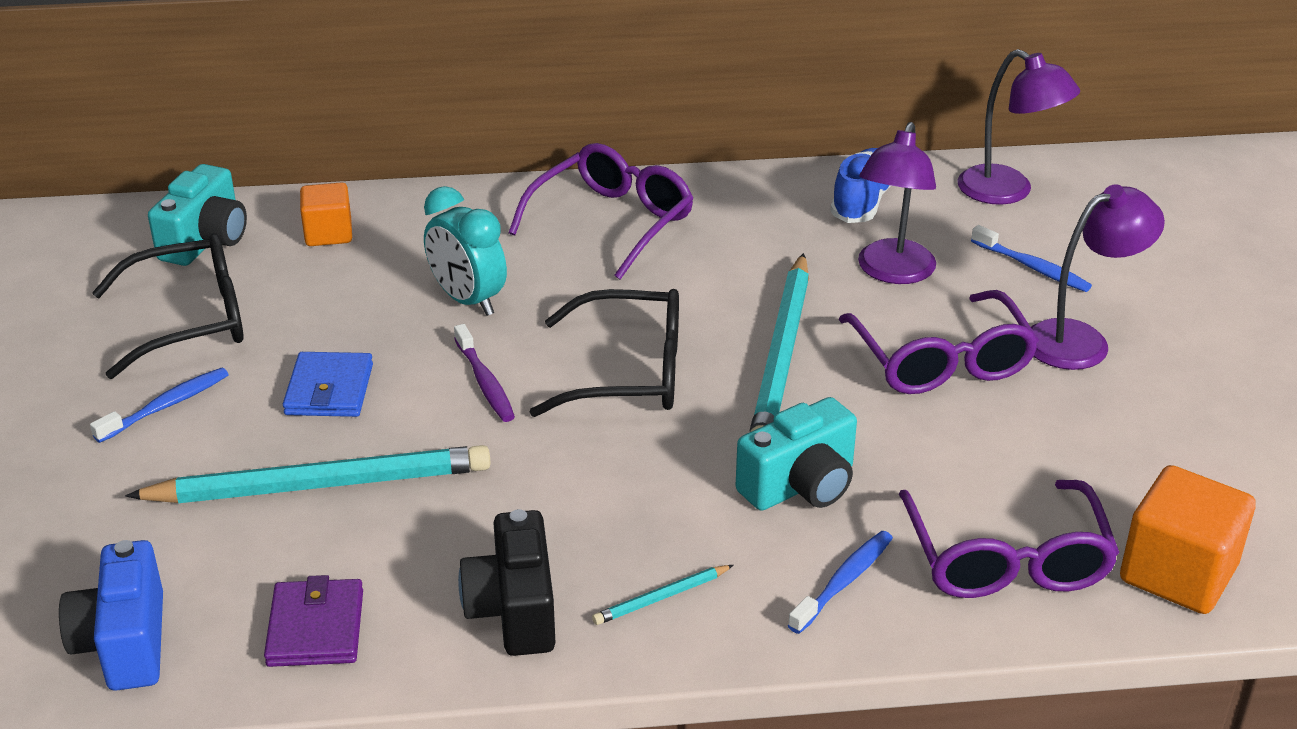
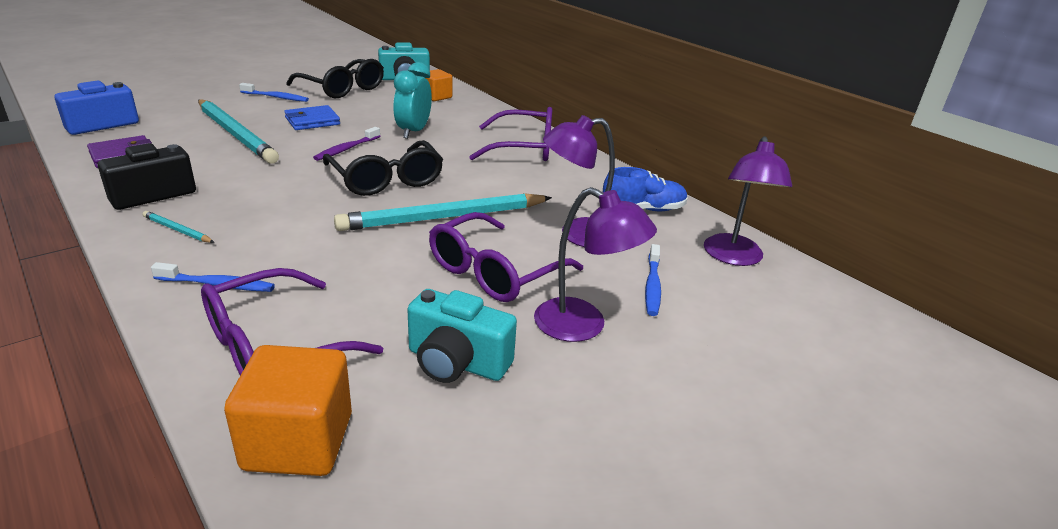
camera: 55 degrees right, 5 degrees down
(800, 485) = (313, 250): turquoise camera -> turquoise camera (457, 362)

